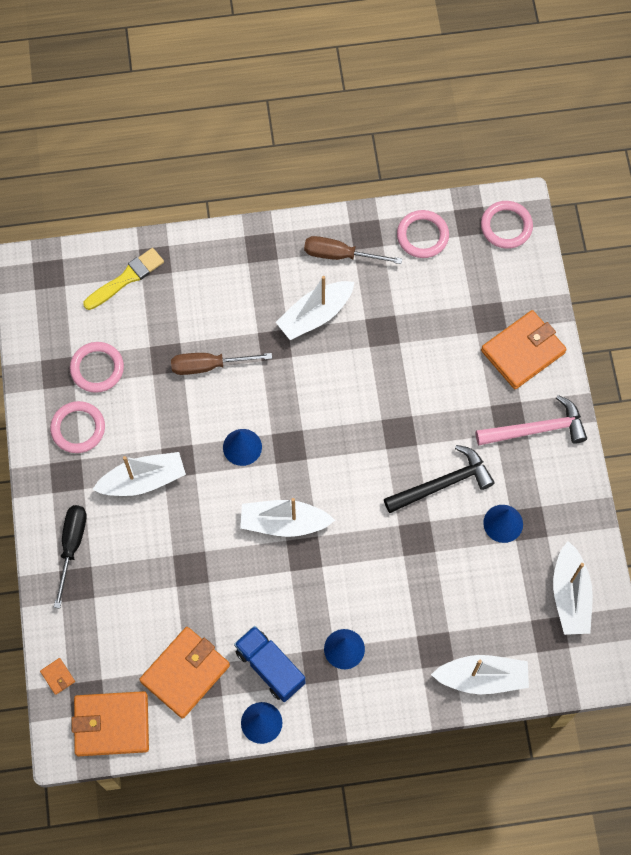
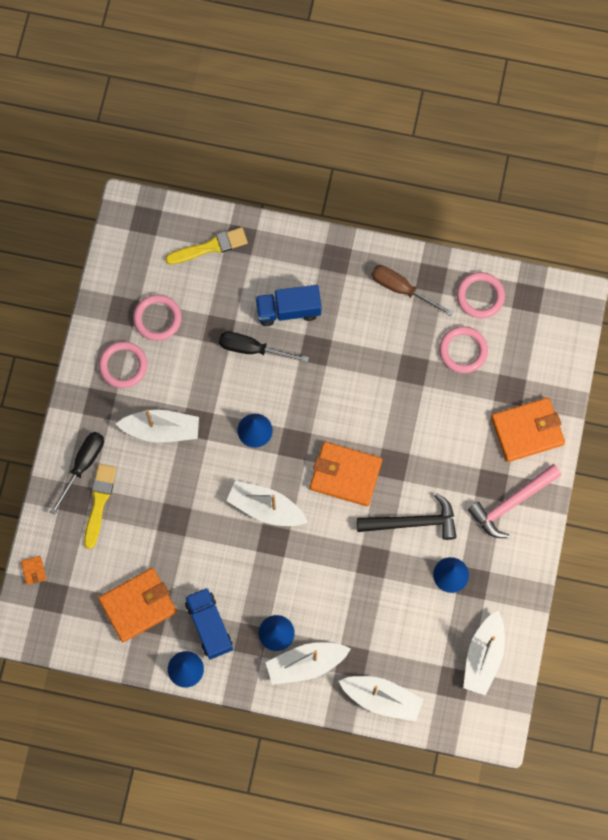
camera: 20 degrees right, 5 degrees up
(103, 579) = (99, 502): none -> yellow brush
(111, 724) = (63, 626): orange wallet -> orange wallet (345, 475)
(209, 365) = (252, 349): brown screwdriver -> black screwdriver
(232, 314) = (288, 310): none -> blue truck
(315, 315) = (360, 336): white boat -> white boat (306, 664)
(506, 226) = (557, 313): pink ring -> pink ring (463, 351)
(536, 429) = (511, 503): pink hammer -> pink hammer turned 135 degrees clockwise

